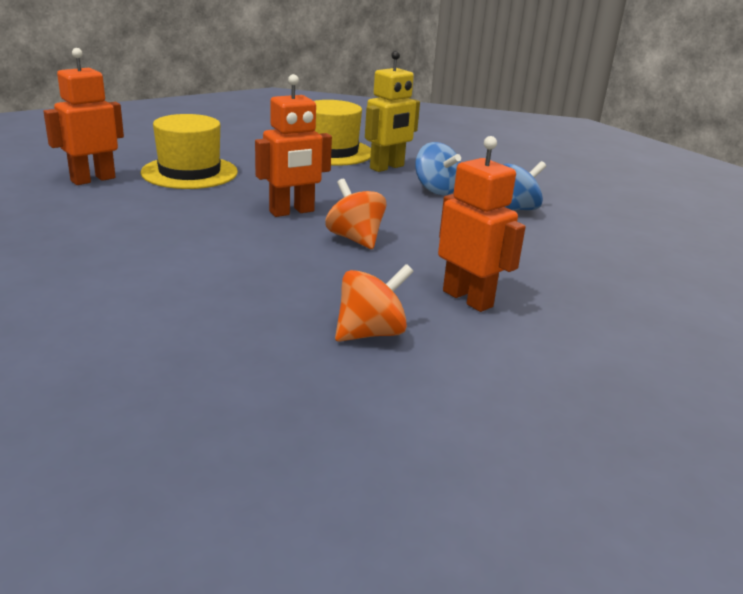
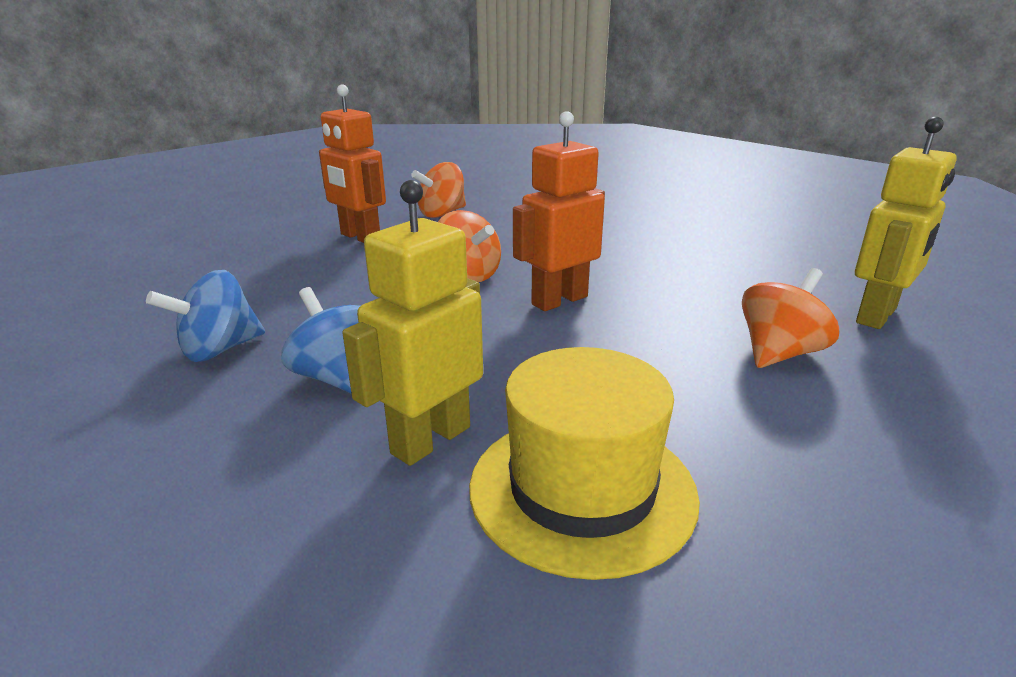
camera: 175 degrees right, 0 degrees up
(93, 179) = (877, 316): orange robot -> yellow robot
(189, 172) = (779, 353): yellow hat -> orange spinning top

